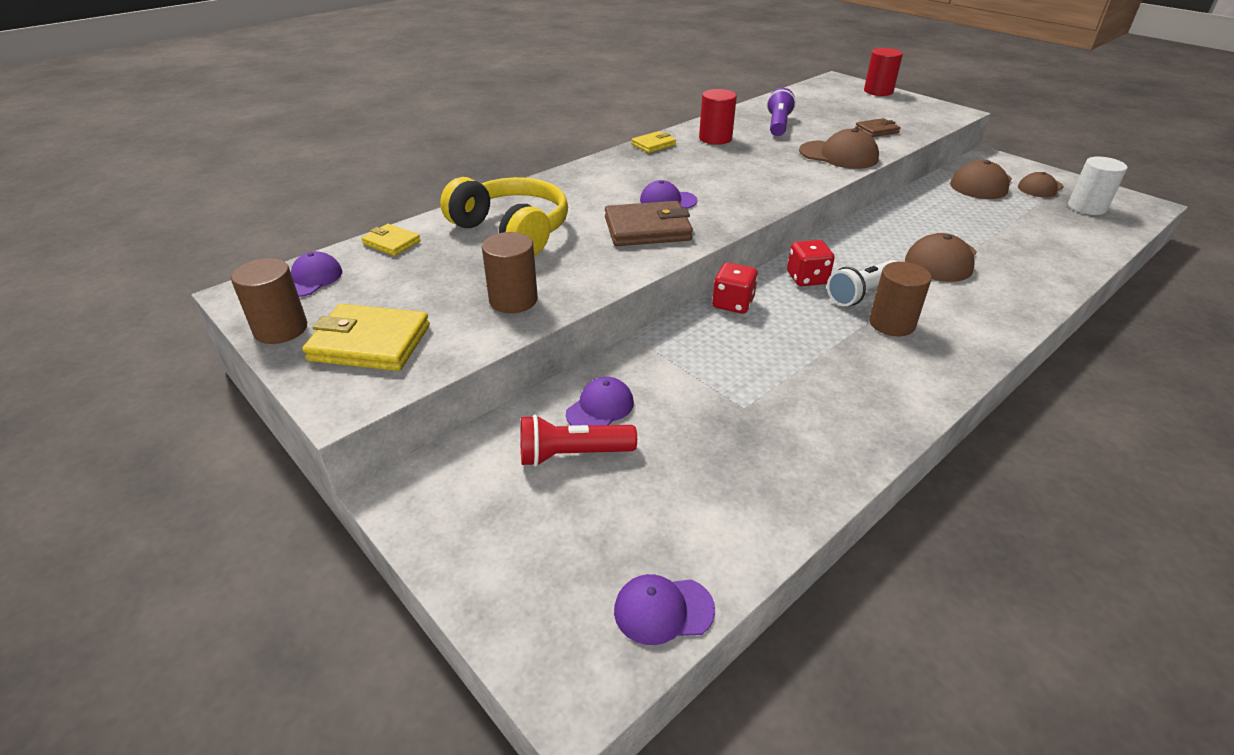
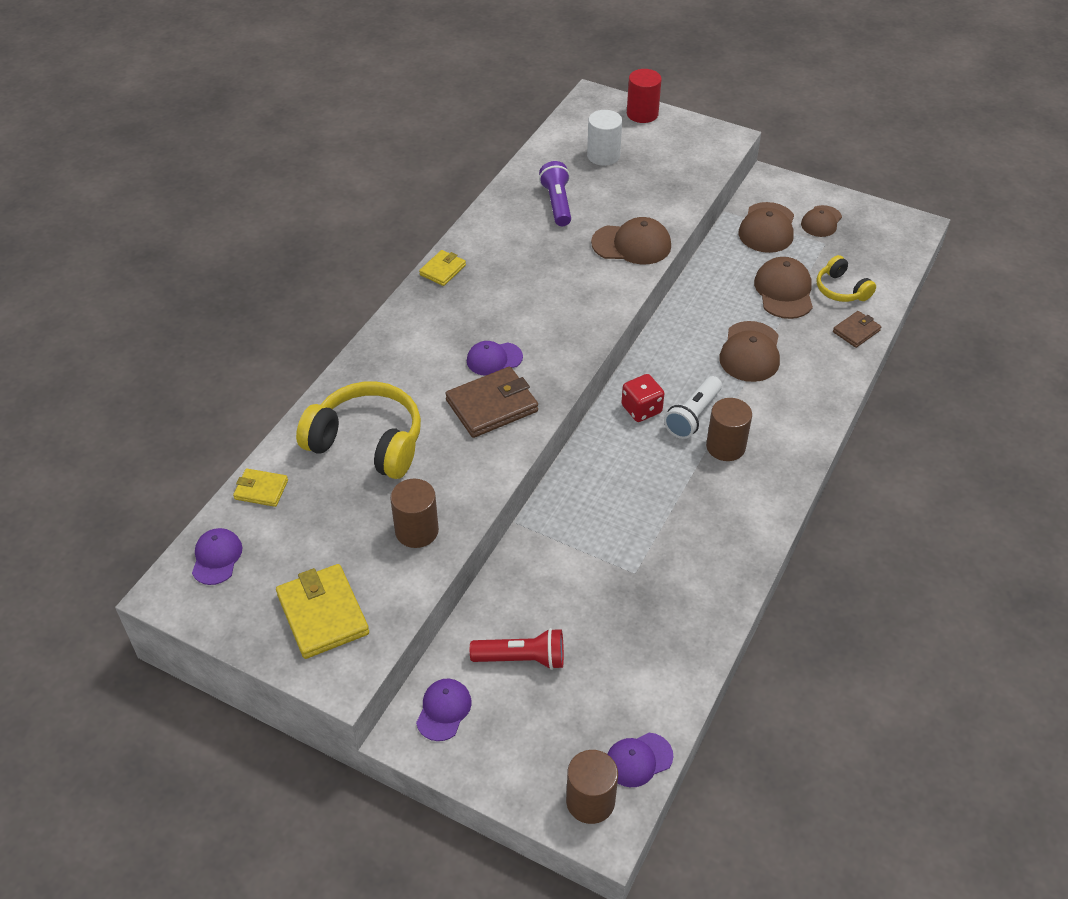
camera: 20 degrees left, 10 degrees up
(281, 329) = (234, 622): brown cylinder -> brown cylinder (590, 801)
(370, 343) = (323, 614): yellow wallet -> yellow wallet turned 75 degrees clockwise
(572, 455) = (522, 658): red flashlight -> red flashlight turned 150 degrees counterclockwise
(600, 408) = (523, 607): purple cap -> purple cap (443, 710)
(715, 138) = (501, 243): red cylinder -> none
(733, 303) = (587, 459): red dice -> none
(877, 130) = (658, 191): brown wallet -> brown wallet (856, 331)
(989, 225) = (784, 291): none -> brown cap
(1055, 233) = (841, 289): none -> yellow headphones
(1087, 207) = (865, 243): white cylinder -> white cylinder (603, 156)

